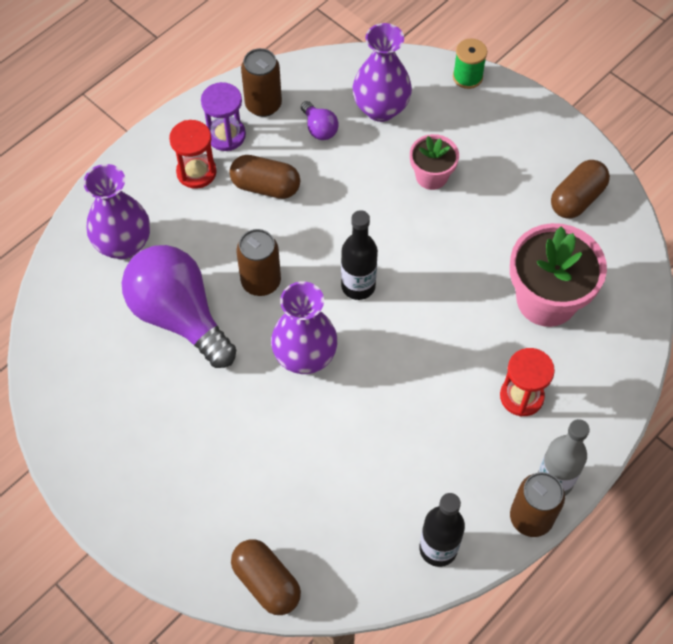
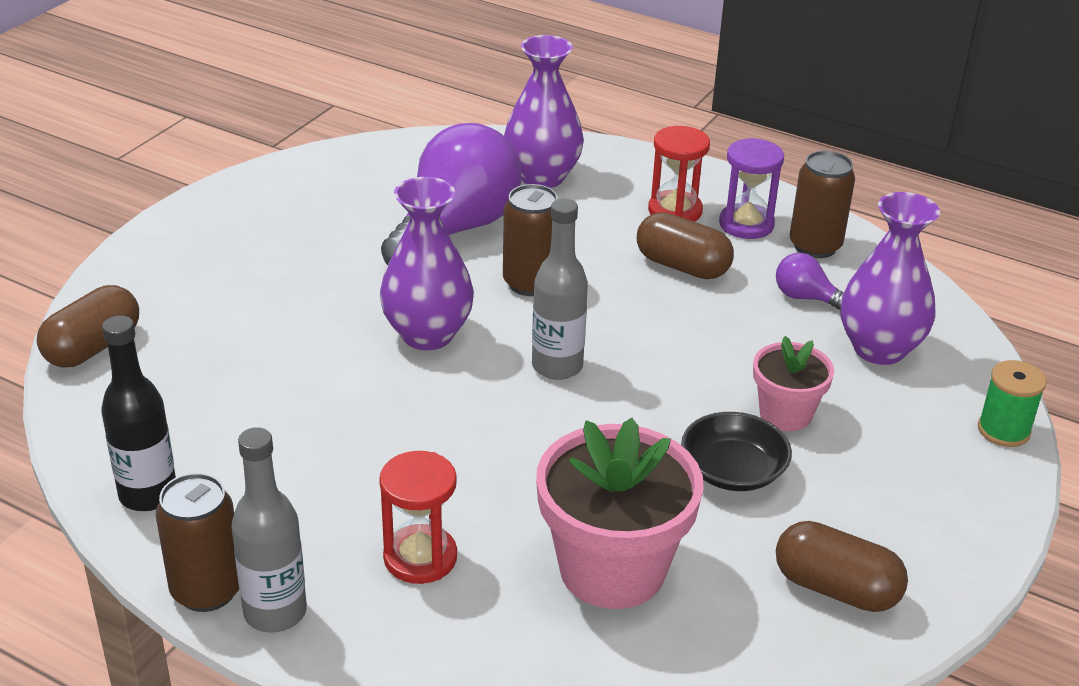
camera: 75 degrees right, 25 degrees down
(265, 186) = (682, 266): brown capsule -> brown capsule turned 60 degrees counterclockwise
(319, 128) = (806, 298): purple light bulb -> purple light bulb turned 75 degrees clockwise
(358, 286) = (557, 366): black bottle -> grey bottle
(476, 218) = (733, 470): none -> black bowl

